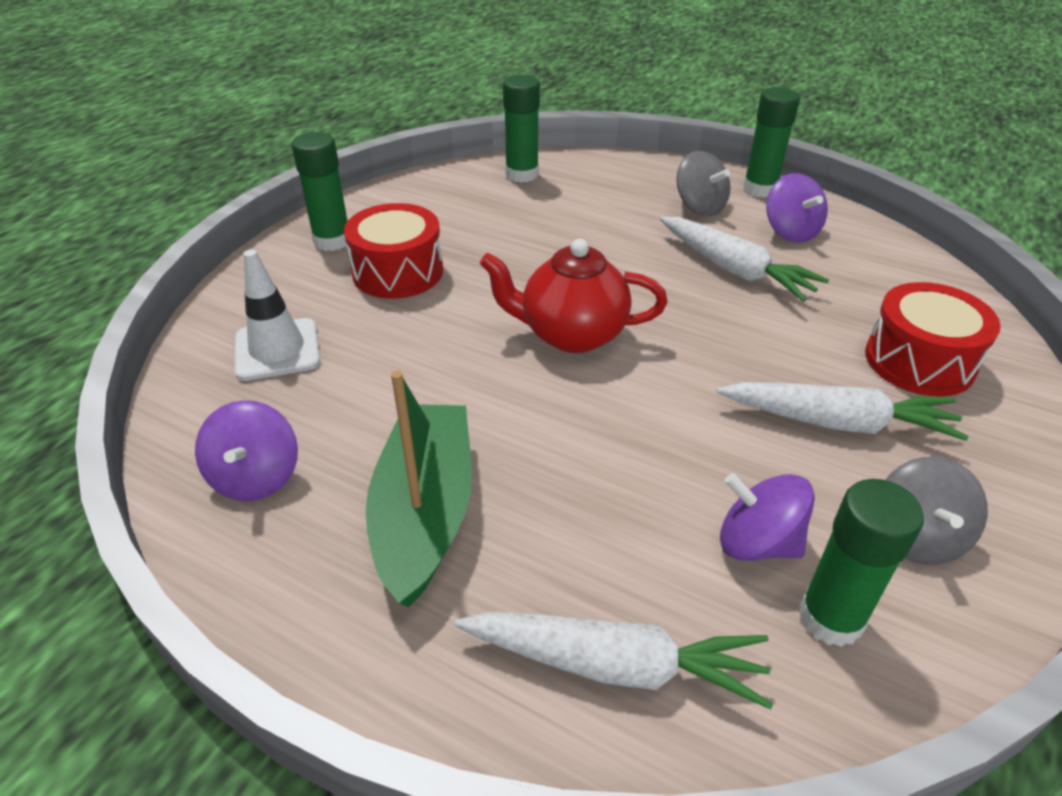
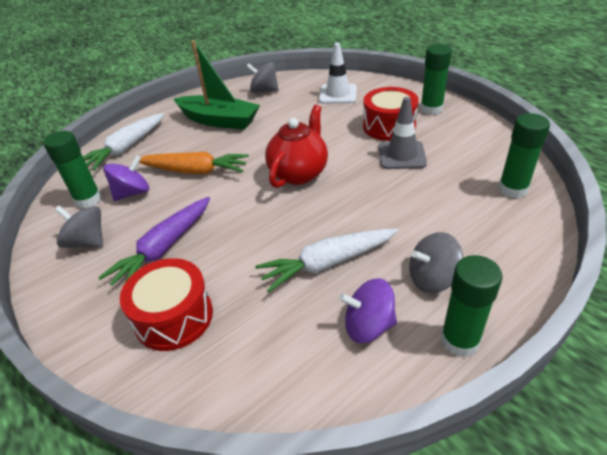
camera: 115 degrees right, 0 degrees up
(256, 477) = (264, 91): purple spinning top -> grey spinning top
(480, 250) = (402, 155): none -> grey traffic cone
(634, 471) = (195, 171): none -> orange carrot
(838, 422) = (164, 248): white carrot -> purple carrot

